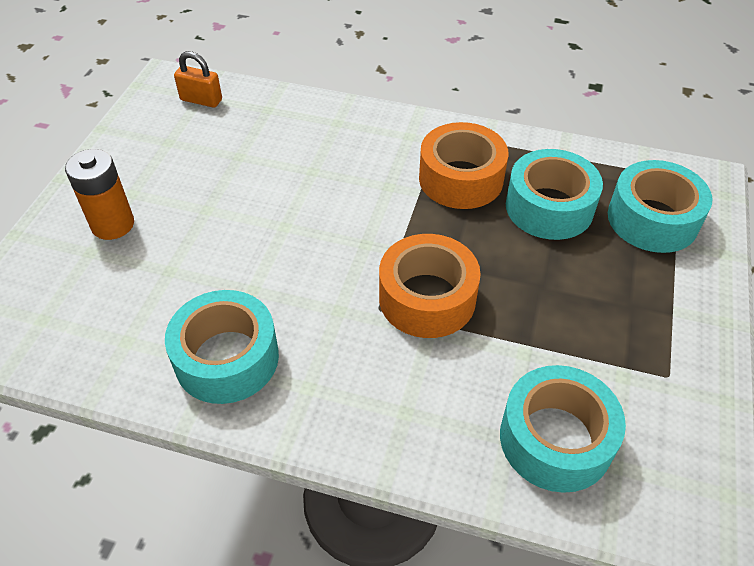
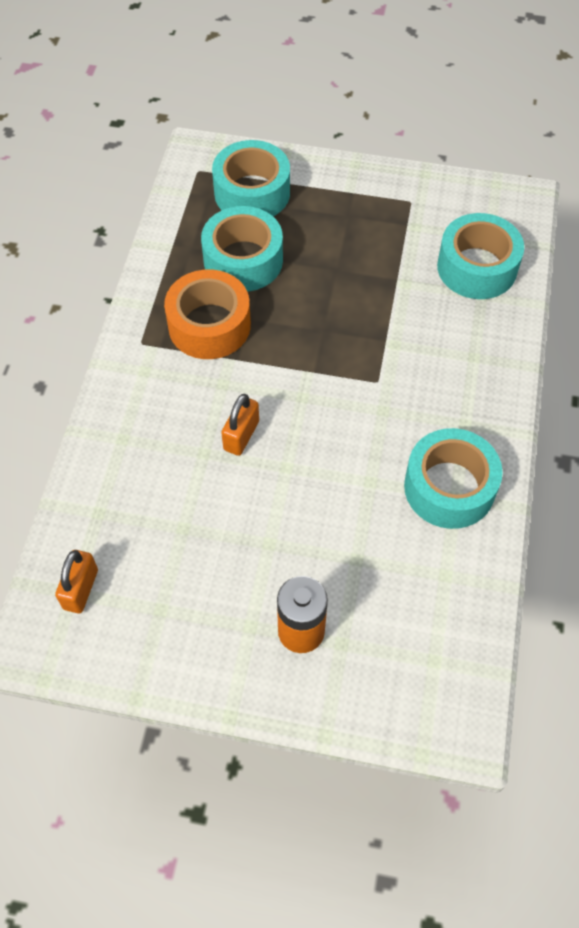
camera: 95 degrees left, 10 degrees up
(326, 196) = (241, 435): none -> orange padlock
(427, 298) = (361, 347): orange tape -> none

